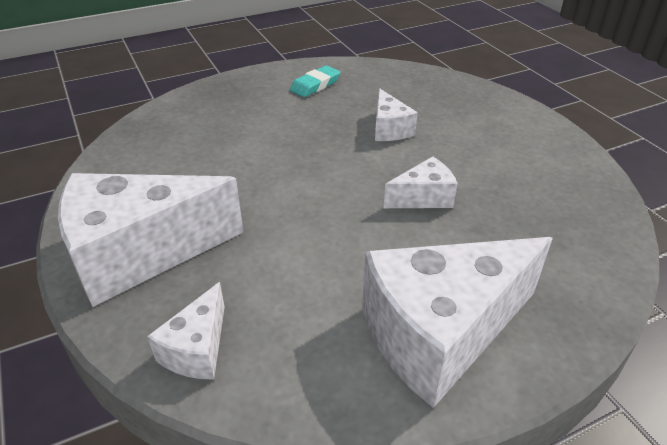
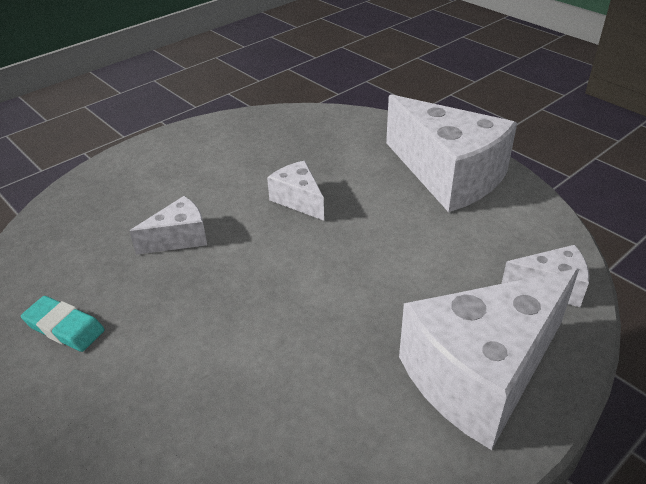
camera: 105 degrees left, 0 degrees up
(140, 254) = (481, 375): white cheese -> white cheese turned 90 degrees clockwise

